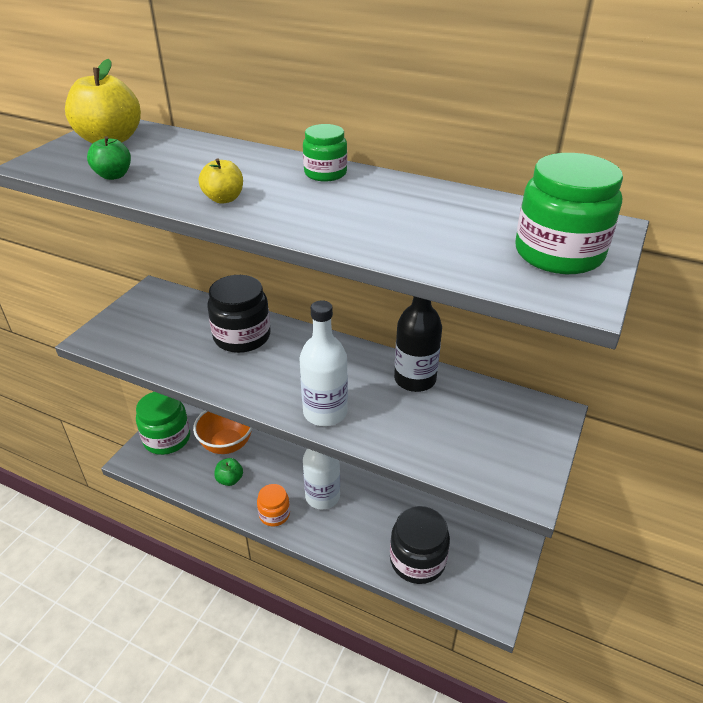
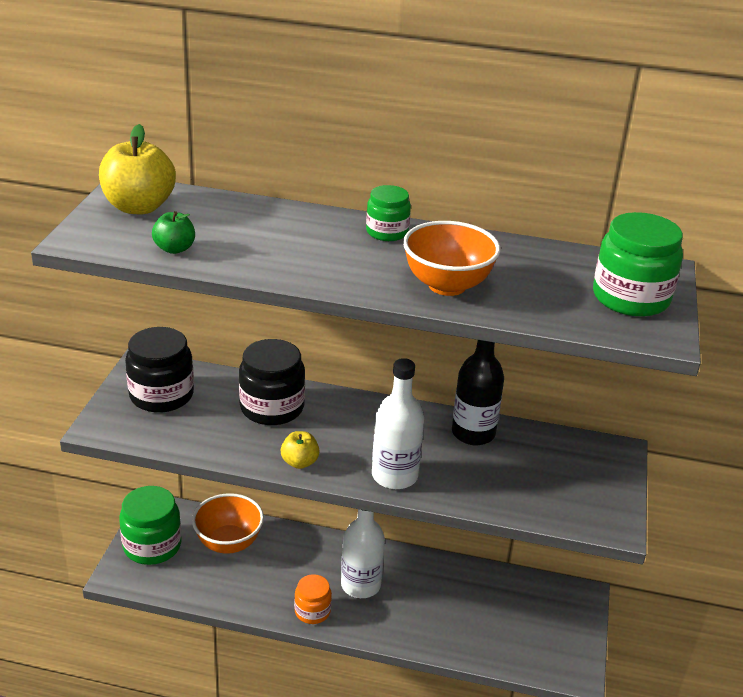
camera: 15 degrees left, 5 degrees down
(224, 199) = (305, 267): yellow apple -> yellow apple (299, 462)
(230, 479) = (247, 581): green apple -> none
(357, 226) = (447, 285): none -> orange bowl
(417, 560) = (484, 635): black jar -> black jar (161, 395)

